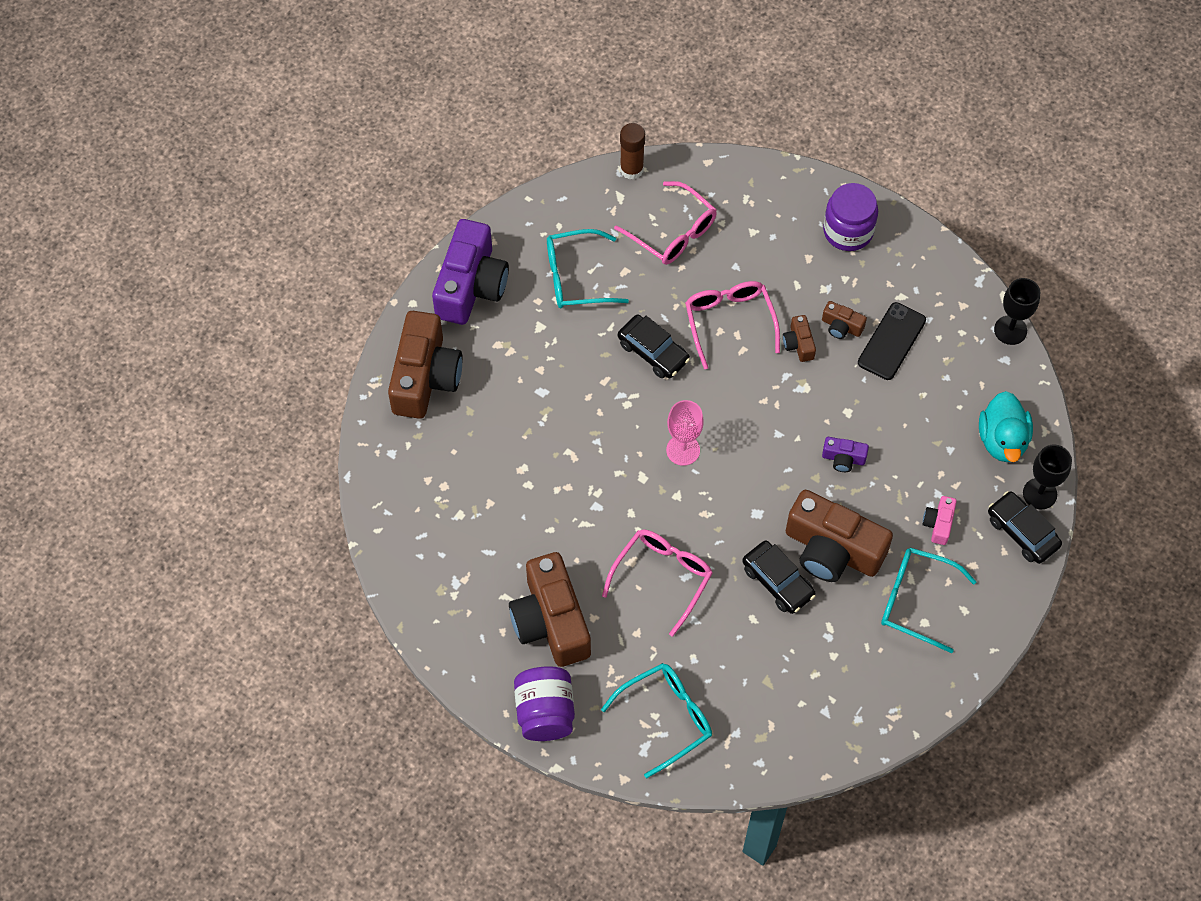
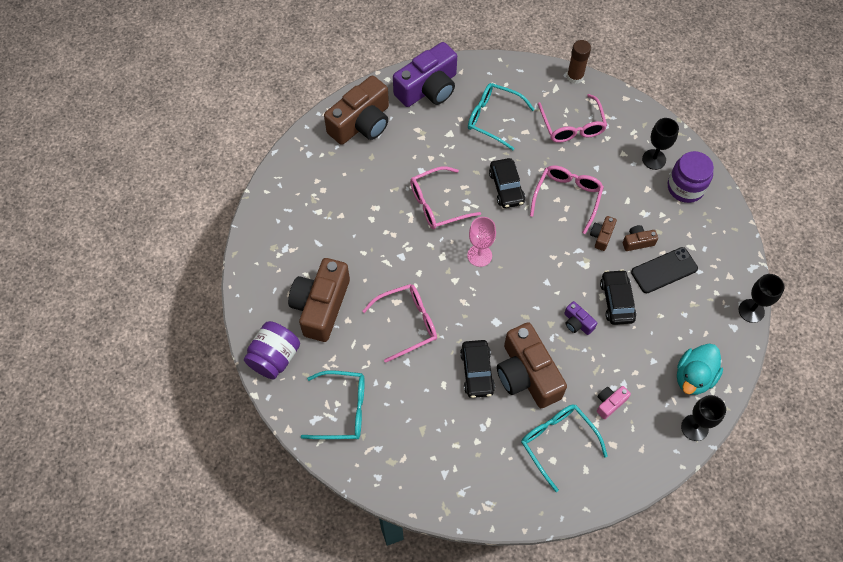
camera: 35 degrees right, 0 degrees up
(591, 419) = (438, 204): none -> pink glasses
(791, 218) = (654, 159): none -> black goblet
(841, 326) = (637, 242): brown camera -> brown camera turned 105 degrees clockwise
(1022, 532) = (663, 445): black car -> black car (616, 301)

